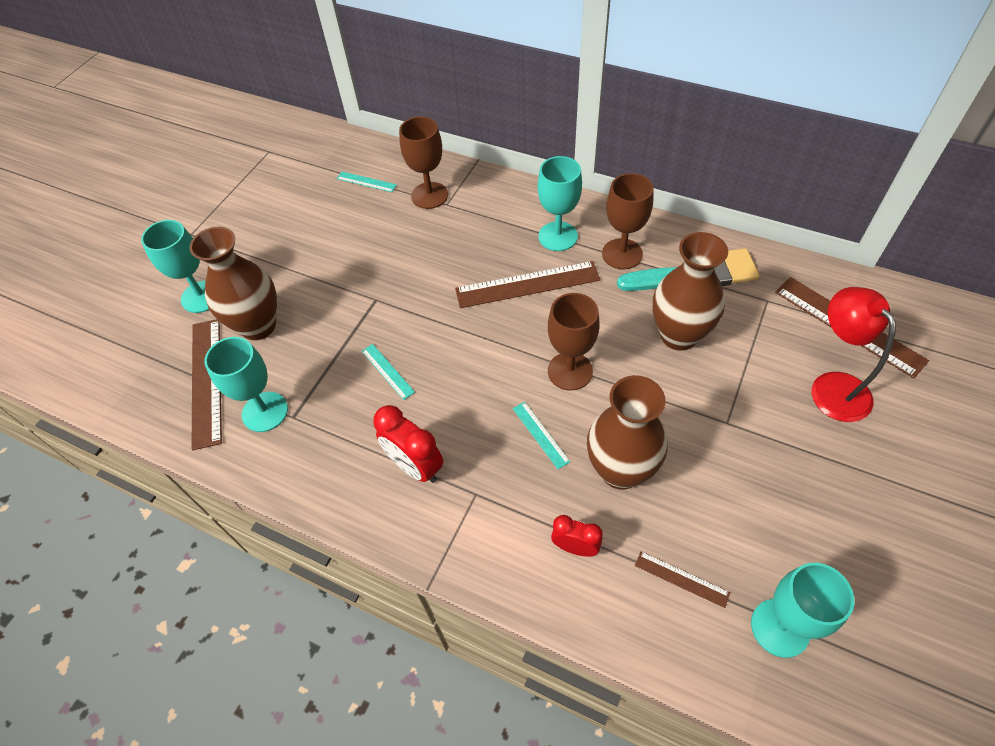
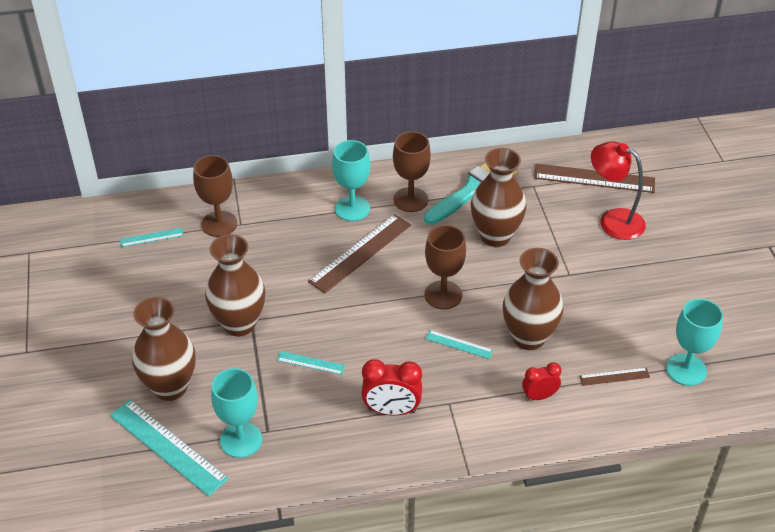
camera: 40 degrees left, 10 degrees down
(201, 297) = (93, 392): turquoise goblet -> none
(206, 381) = (167, 447): brown ruler -> turquoise ruler
(363, 298) = (239, 324): none -> brown vase

